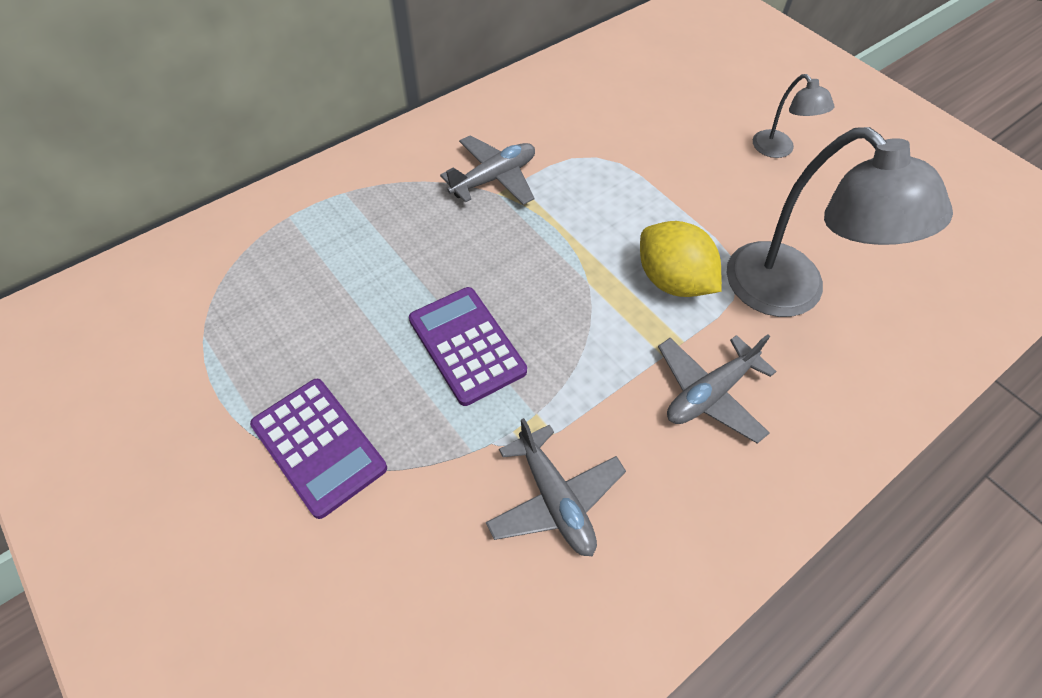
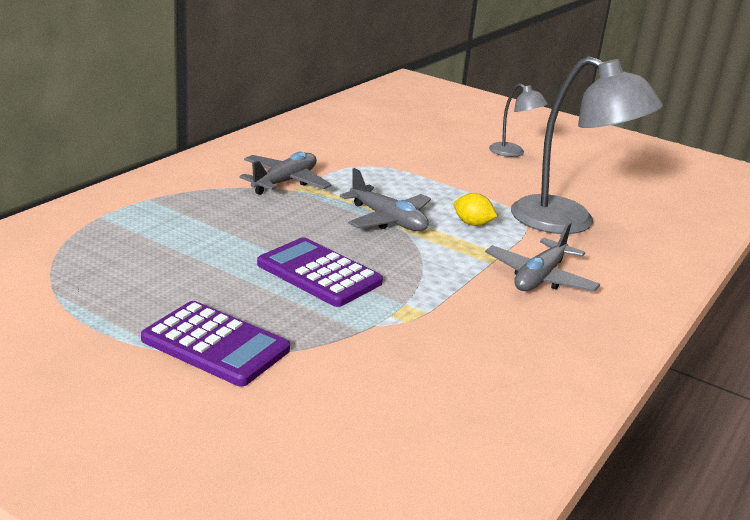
camera: 20 degrees left, 30 degrees down
(554, 499) = (450, 347): grey plane -> grey plane (388, 220)
(672, 281) = (472, 224): yellow lemon -> yellow lemon, size x0.54

